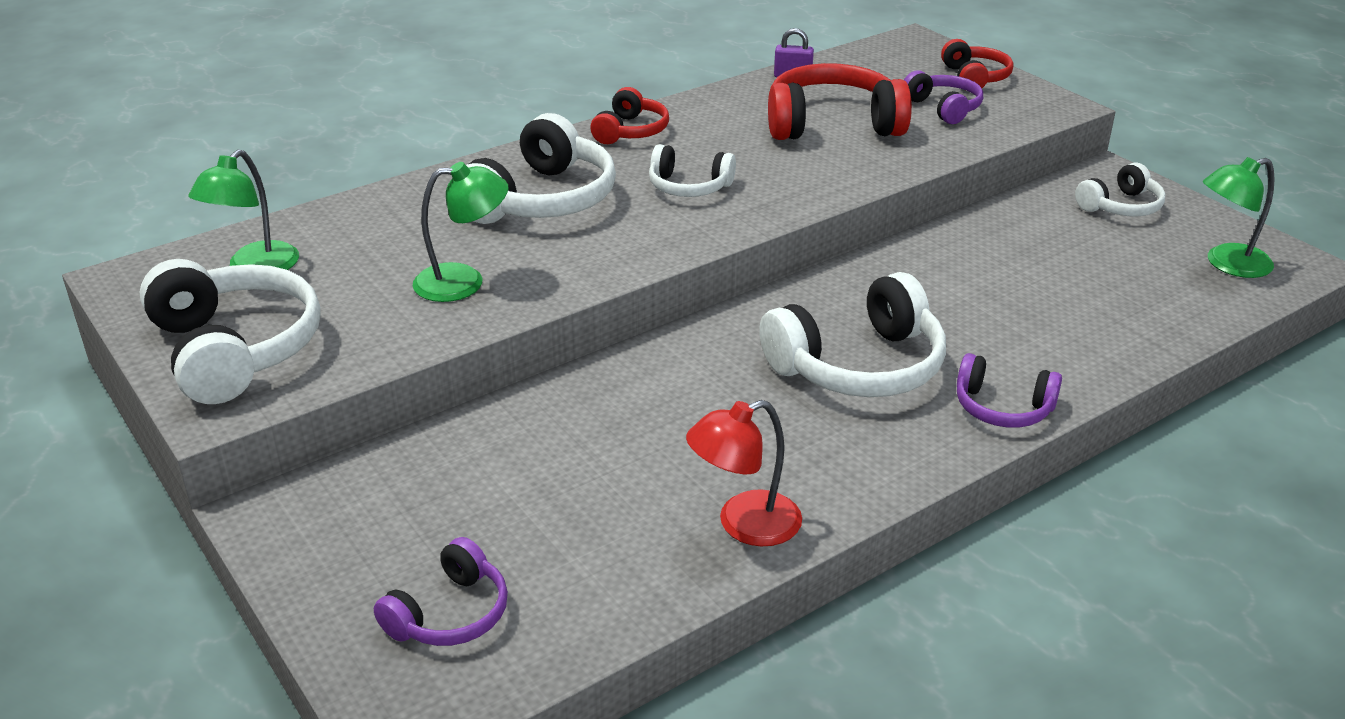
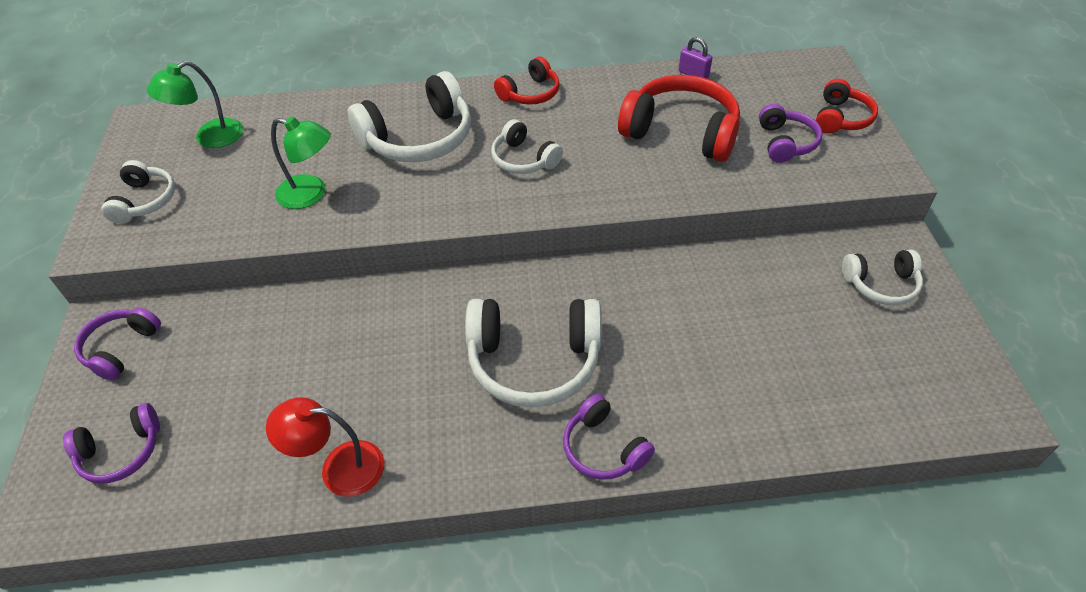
camera: 30 degrees right, 15 degrees up
(235, 350) = (145, 201): white headphones -> white headphones, size x0.57
(329, 524) = (121, 348): none -> purple headphones
(1227, 264) = (924, 382): green lamp -> none

